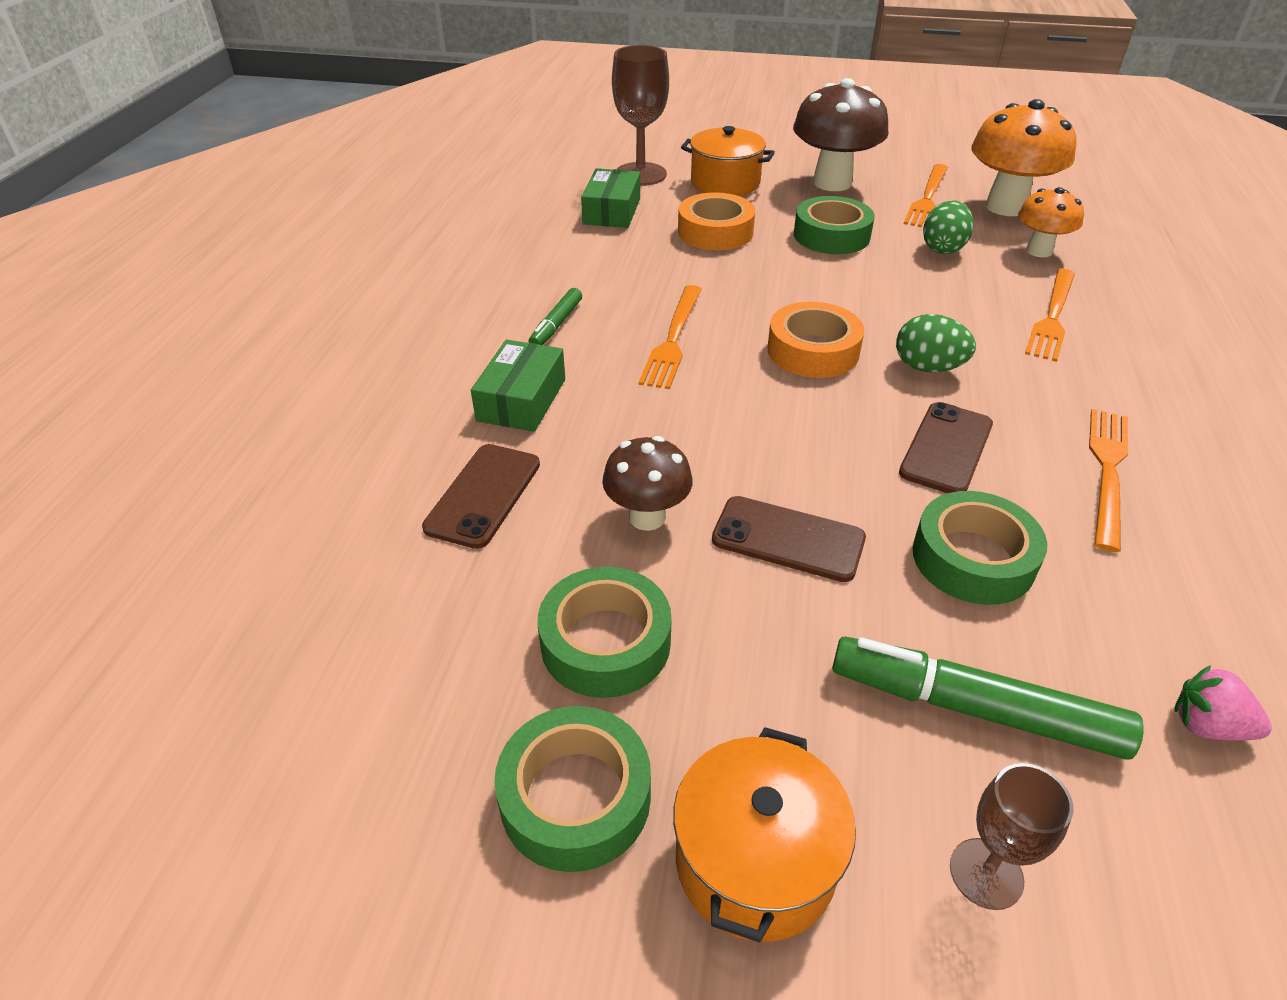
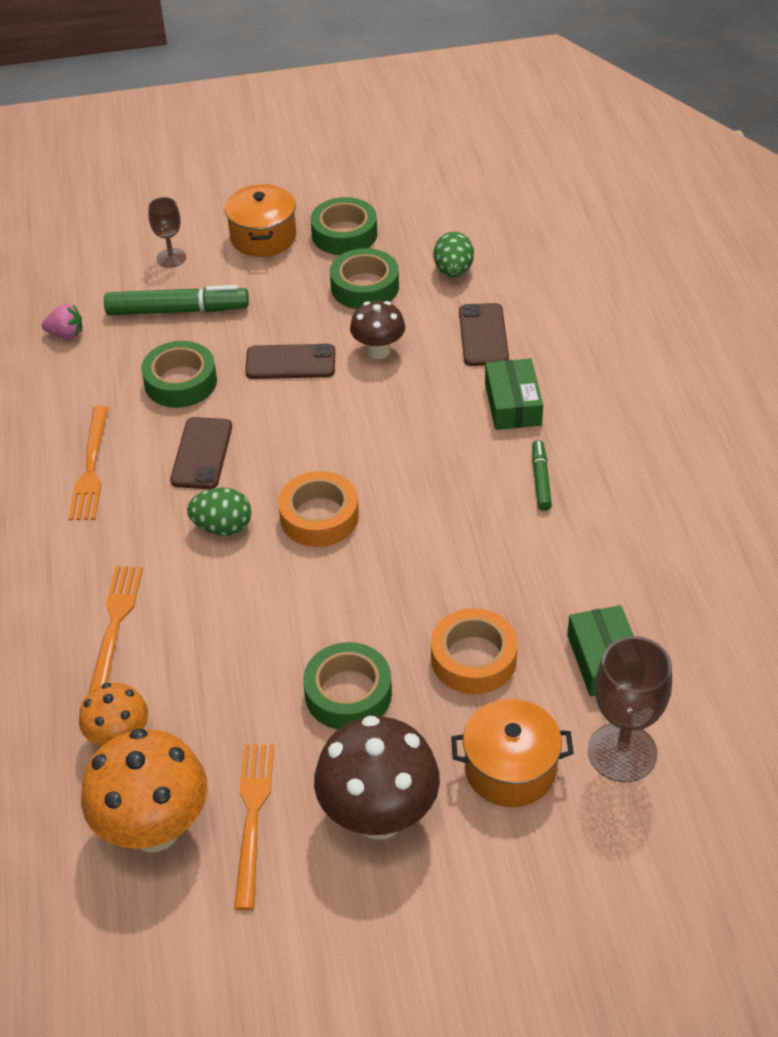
camera: 160 degrees right, 5 degrees up
(673, 339) = (437, 494): orange fork -> none
(943, 248) = (224, 709): green egg -> green egg (453, 271)

